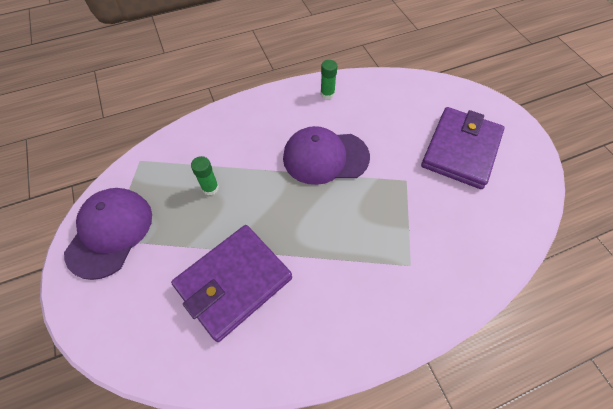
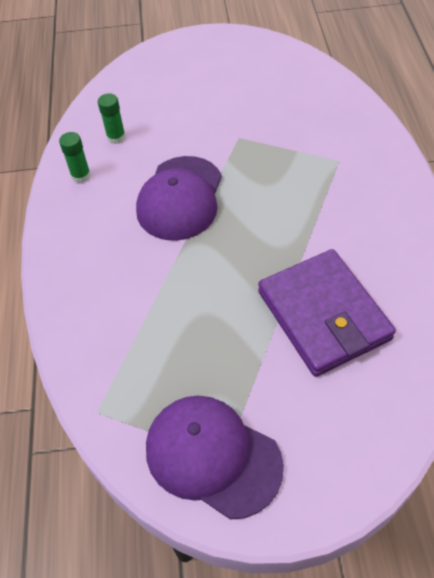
camera: 70 degrees left, 5 degrees down
(210, 188) = (181, 324): green glue stick -> green glue stick (116, 137)
(460, 150) = (217, 86): purple wallet -> none

